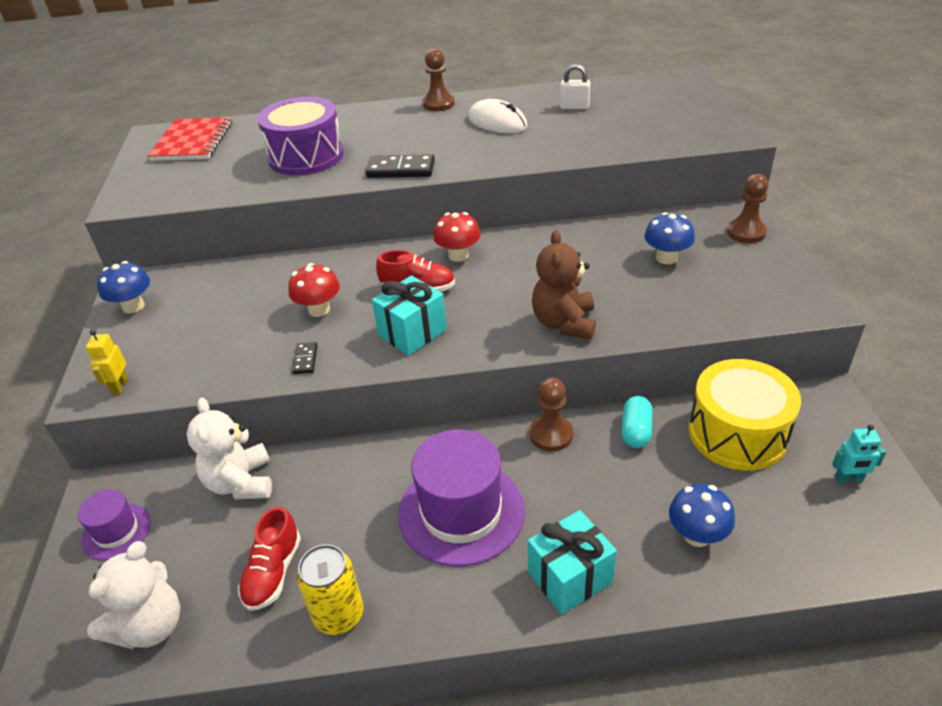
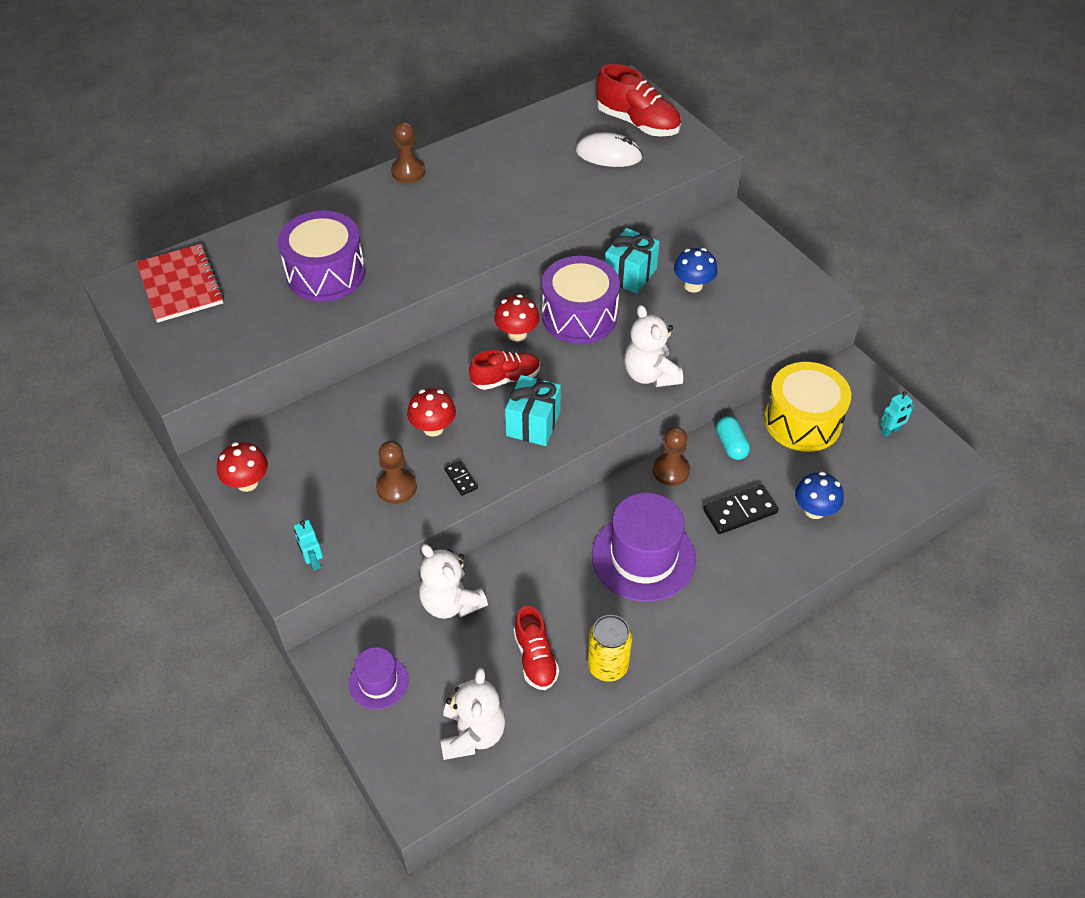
camera: 30 degrees left, 10 degrees up
(120, 386) = (313, 561): yellow robot -> turquoise robot
(133, 306) = (247, 482): blue mushroom -> red mushroom
(401, 170) = (435, 266): black domino -> black domino (740, 512)
(497, 122) = (485, 183): white mouse -> white mouse (609, 154)
(529, 255) = (579, 316): none -> purple drum
(564, 323) = (650, 375): brown teddy bear -> white teddy bear
(570, 577) = (748, 573): turquoise gift -> turquoise gift (630, 274)
(574, 107) = (544, 147): white padlock -> none
(679, 105) = (637, 123): none -> red shoe
(746, 232) = (741, 241): brown pawn -> brown pawn (396, 487)

